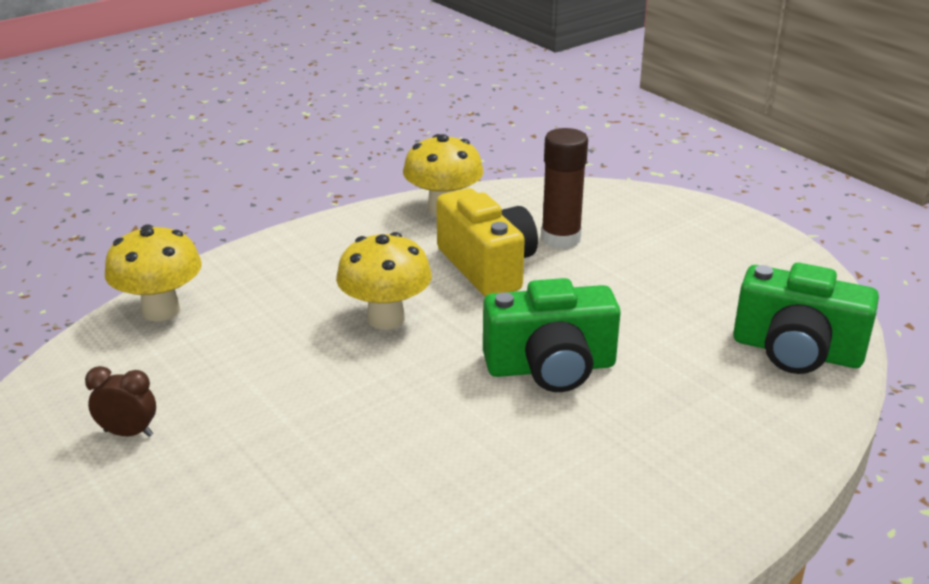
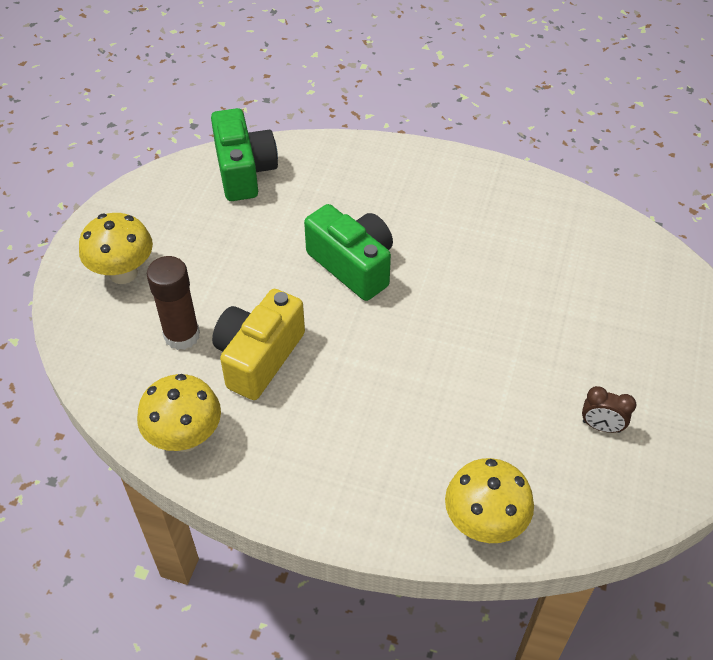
camera: 125 degrees left, 20 degrees up
(128, 433) = (601, 426): brown clock -> brown clock turned 45 degrees counterclockwise
(386, 318) = (373, 375): yellow mushroom -> yellow mushroom (123, 273)

